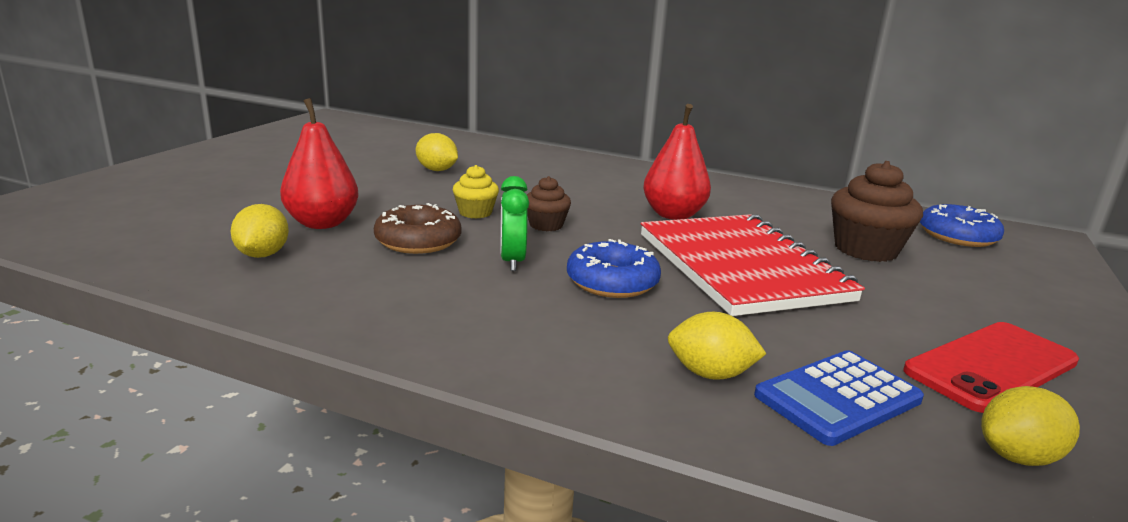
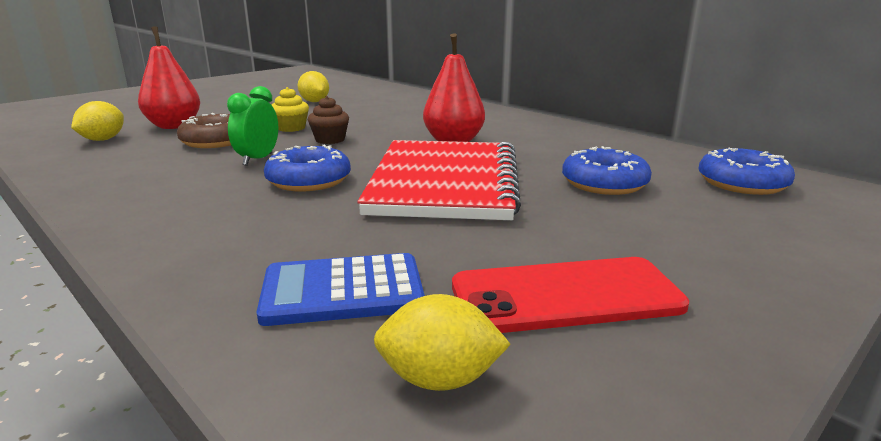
camera: 25 degrees right, 0 degrees up
(710, 374) = (263, 253): yellow lemon -> none
(865, 249) = (604, 183): brown cupcake -> blue donut

